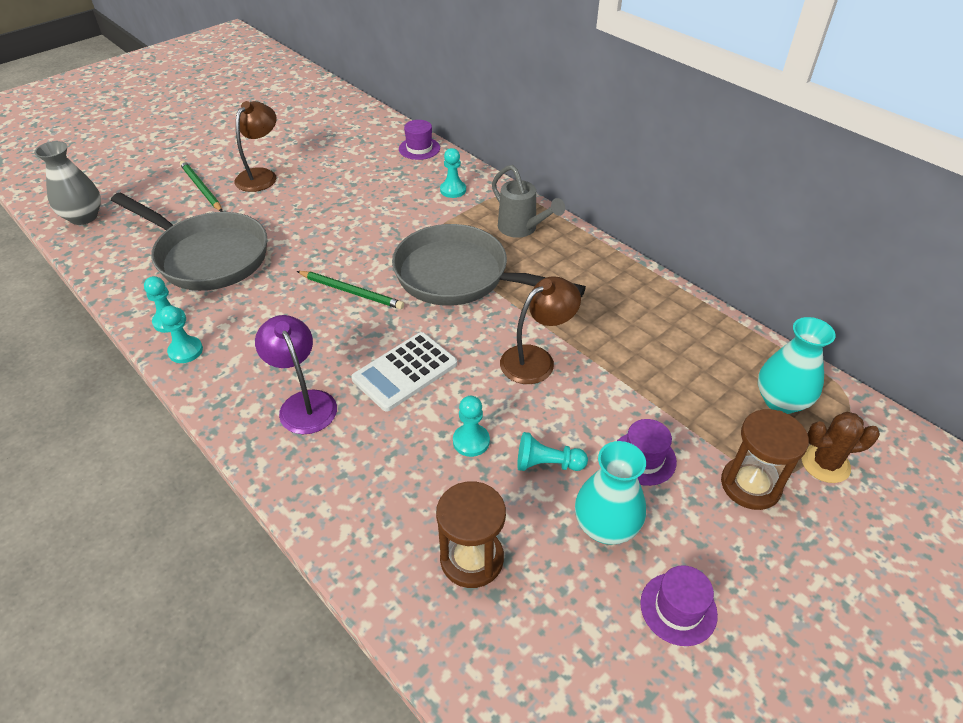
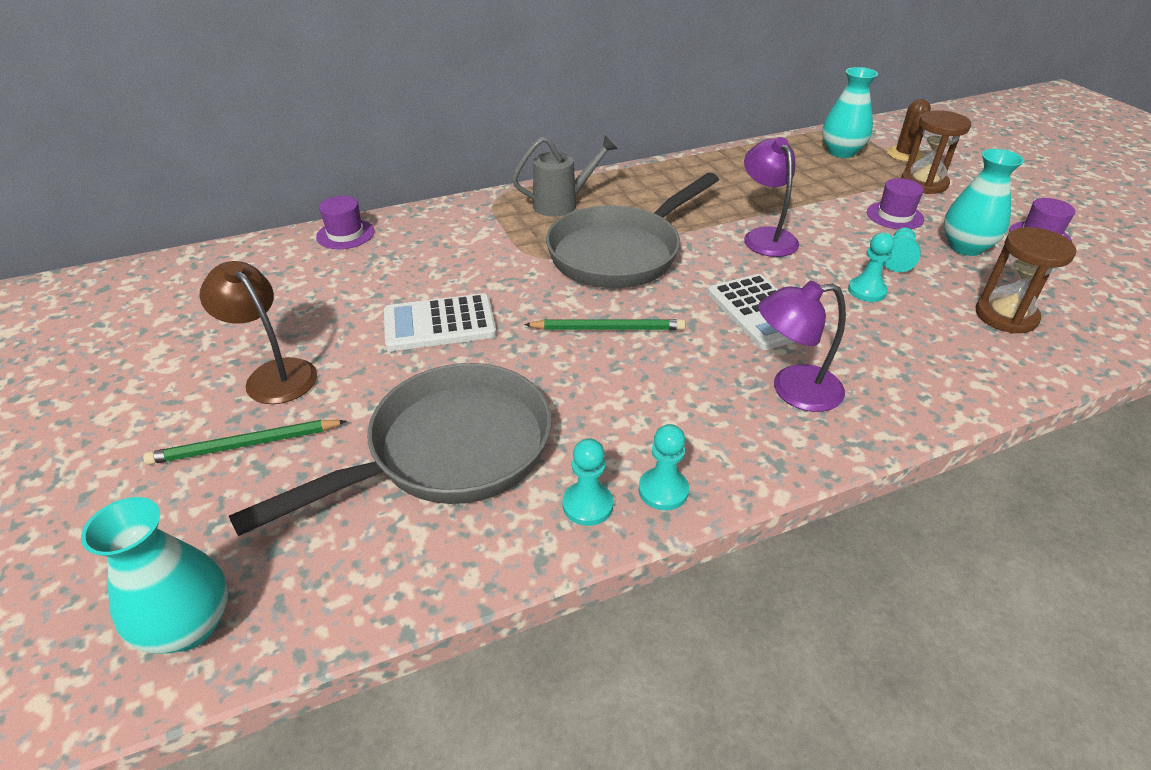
camera: 70 degrees left, 5 degrees down
(84, 217) = (189, 626): grey vase -> turquoise vase
(330, 217) = (439, 323): none -> white calculator
(351, 291) = (607, 328): green pencil -> green pencil turned 45 degrees clockwise
(453, 190) = (457, 228): turquoise pawn -> none
(536, 359) = (765, 236): brown lamp -> purple lamp

